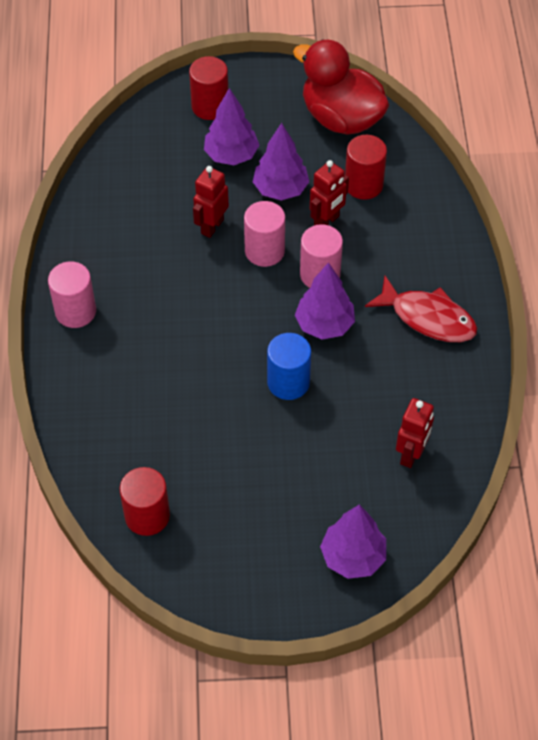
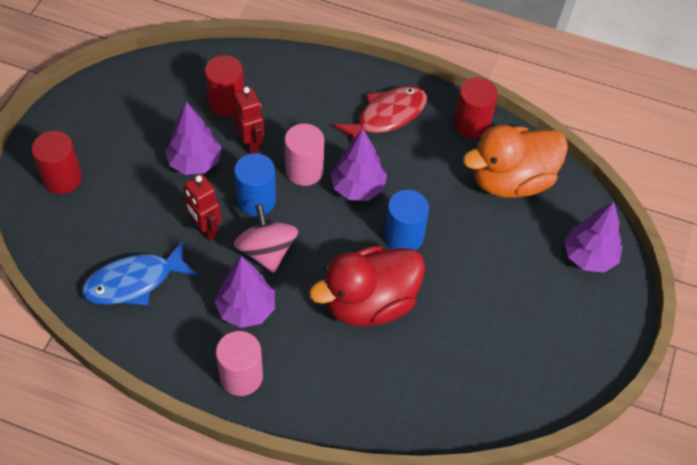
camera: 70 degrees left, 0 degrees up
(132, 199) = (134, 282): none -> blue fish
(147, 516) = (493, 394): red cylinder -> red cylinder (471, 124)
(213, 280) = (266, 251): none -> pink spinning top
(231, 155) = (132, 184): purple tree -> purple tree (246, 309)
(264, 251) = (256, 200): pink cylinder -> blue cylinder
(341, 118) = (143, 88): red duck -> red duck (369, 303)
(411, 454) = (511, 180): red robot -> orange duck

